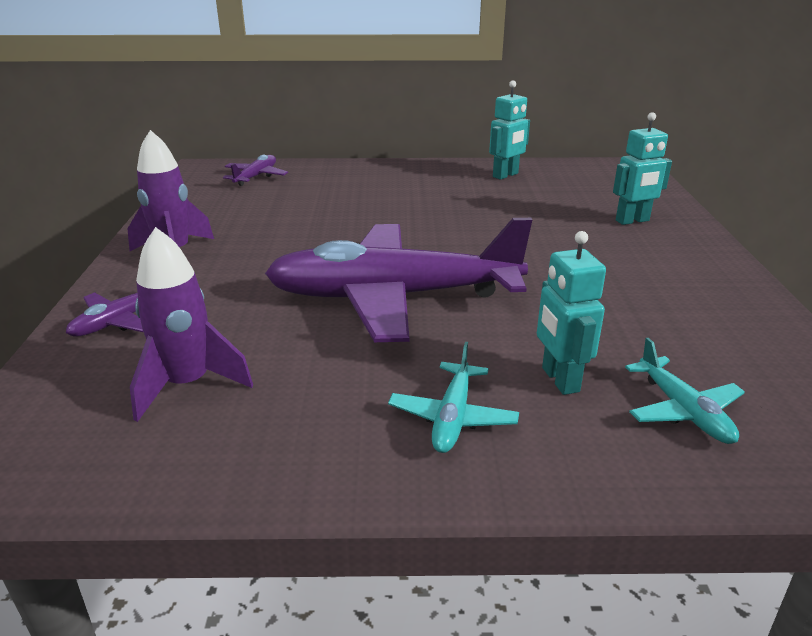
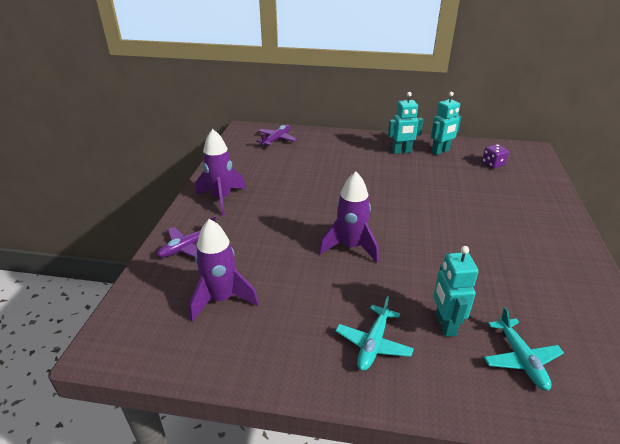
camera: 10 degrees right, 5 degrees up
(393, 297) = (350, 247): purple plane -> purple rocket
(583, 184) = (493, 164): none -> purple dice
(632, 221) = (521, 199): turquoise robot -> turquoise robot (401, 152)

